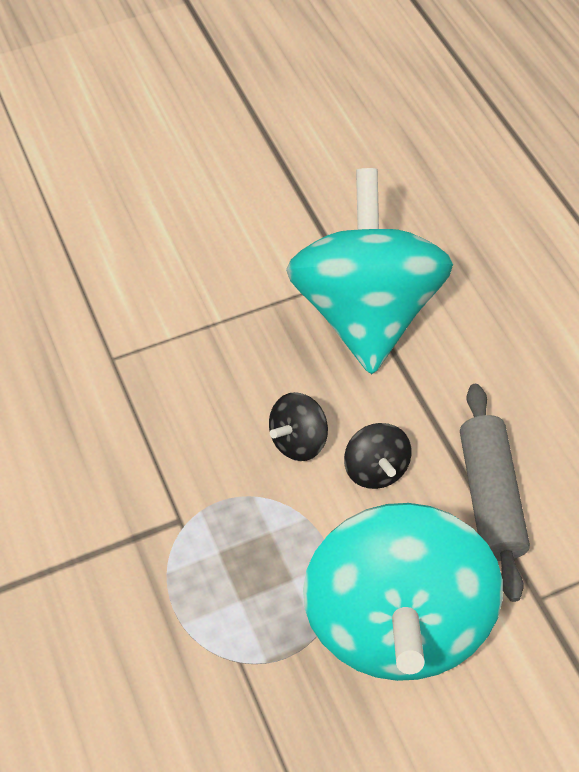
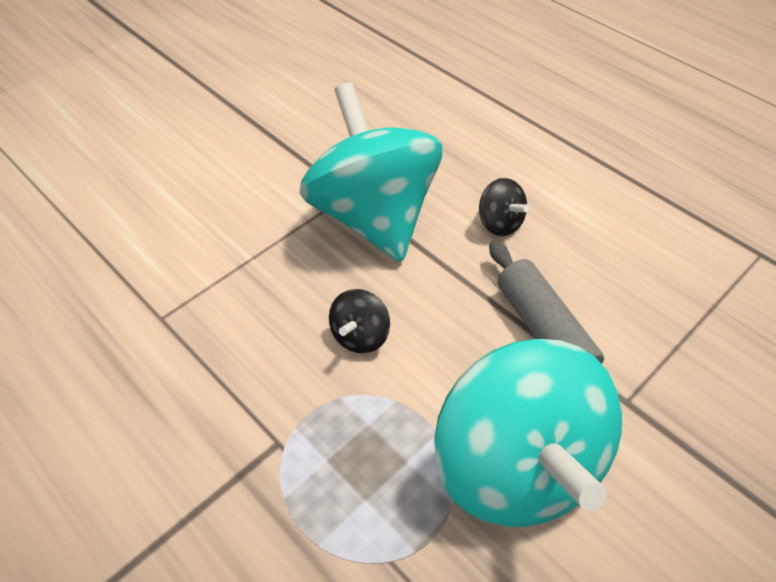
camera: 20 degrees left, 5 degrees down
(375, 469) = (438, 338): black spinning top -> black spinning top (499, 223)

